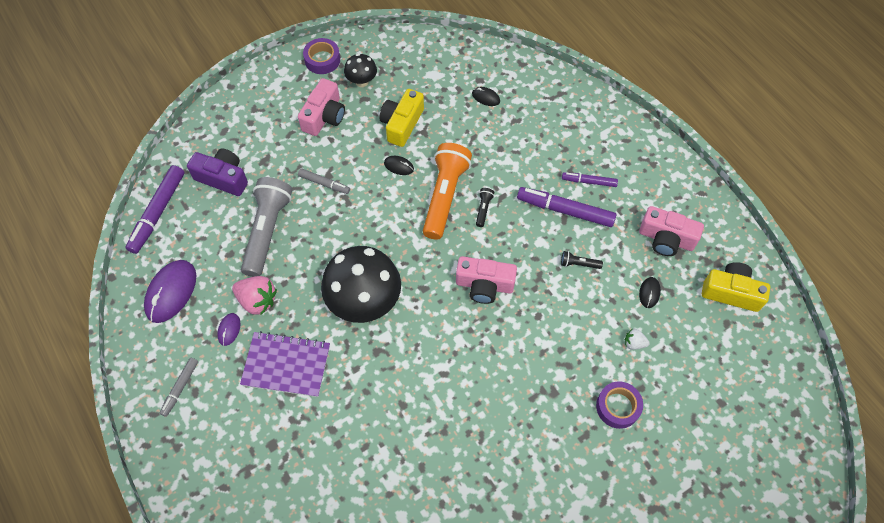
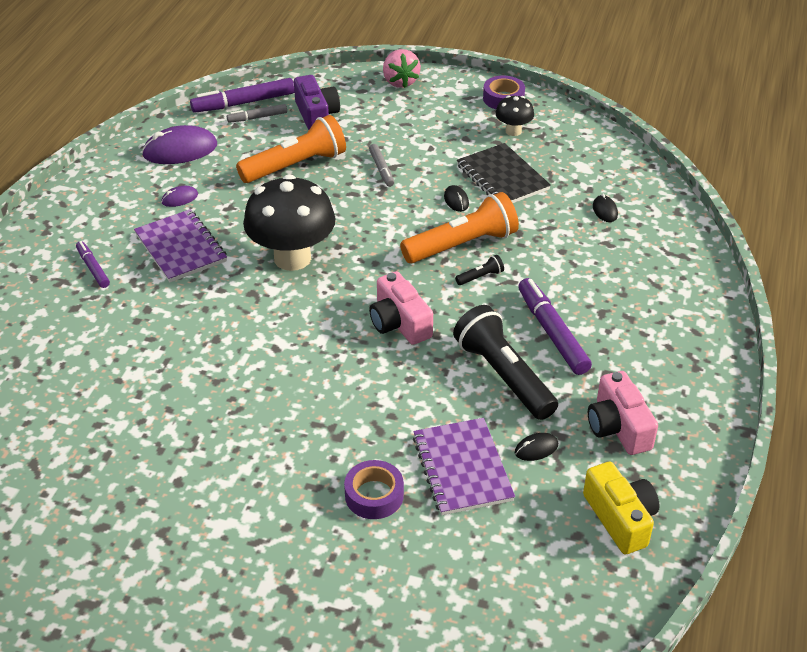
camera: 50 degrees right, 20 degrees down
(180, 388) = (100, 204): grey marker -> grey marker (258, 117)
(257, 300) = (224, 198): pink strawberry -> pink strawberry (400, 81)
(267, 231) = (295, 165): grey flashlight -> orange flashlight
(324, 116) = (448, 131): pink camera -> none
(402, 124) = (502, 177): yellow camera -> black notebook
(579, 264) = (503, 376): black flashlight -> black flashlight, size x2.45
(589, 182) = (608, 331): purple marker -> purple marker (93, 268)
(634, 343) = (462, 468): white strawberry -> purple notebook

